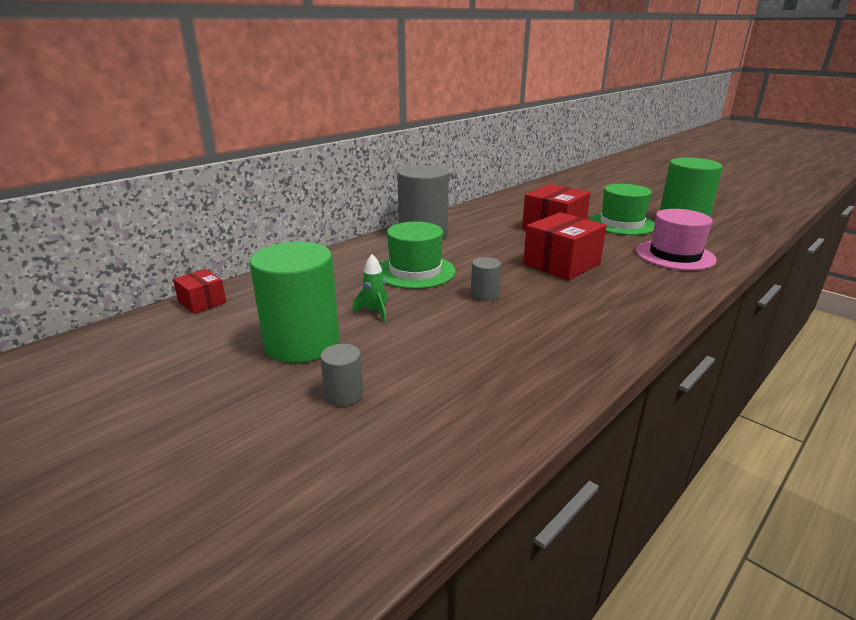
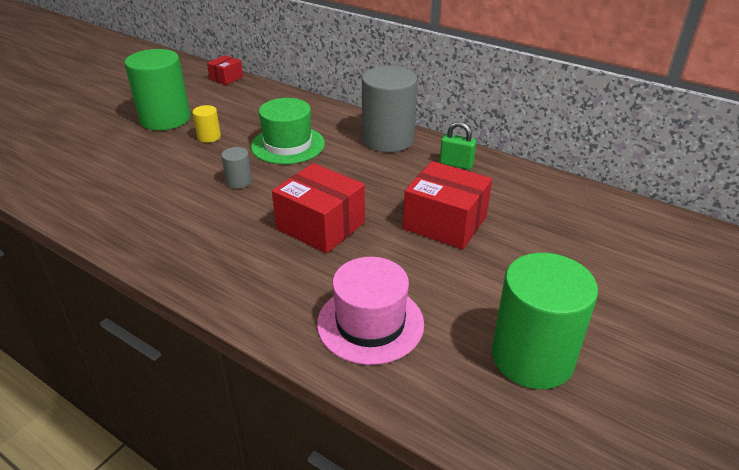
camera: 80 degrees right, 10 degrees up
(344, 394) = (101, 141): grey cylinder -> none
(375, 312) = (209, 137): green rocket -> yellow cylinder
(473, 217) = (456, 164): none -> green padlock
(621, 224) = (489, 285): green hat -> none

